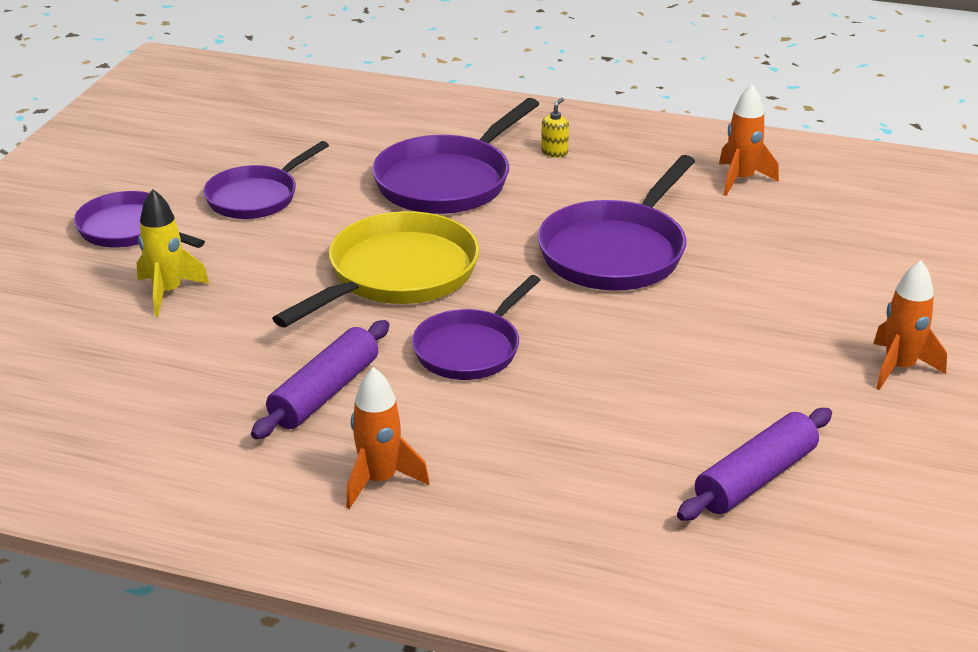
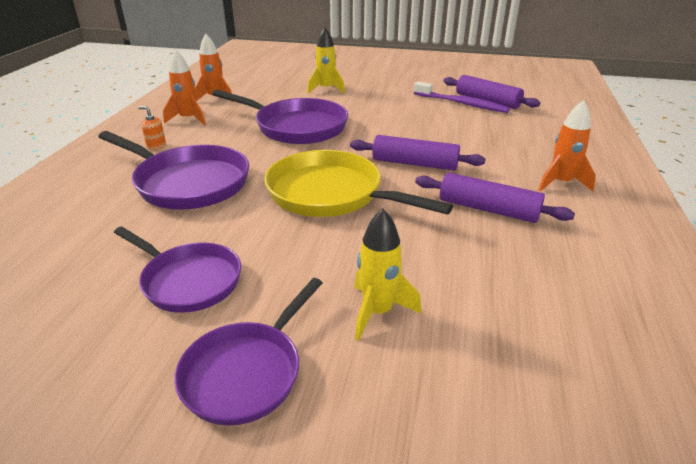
camera: 95 degrees left, 0 degrees up
(471, 349) = (414, 163): purple pan -> purple rolling pin
(554, 152) = (156, 146): yellow soap dispenser -> orange soap dispenser
(735, 439) = (461, 104): none -> purple toothbrush
(800, 283) = (326, 89): none -> yellow rocket
(899, 368) = (392, 76): orange rocket -> orange rocket (188, 119)

